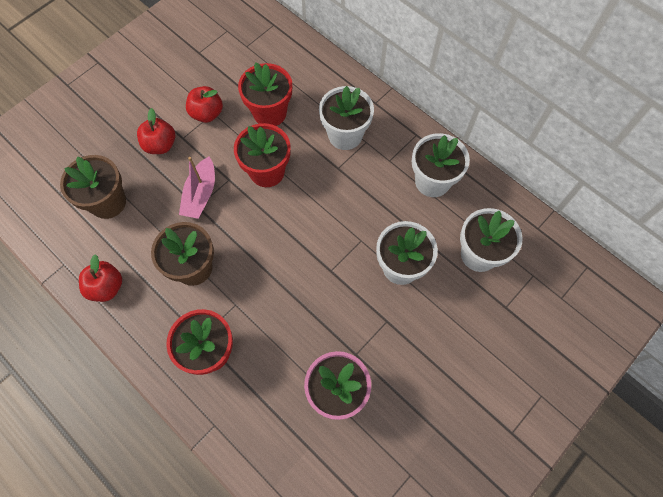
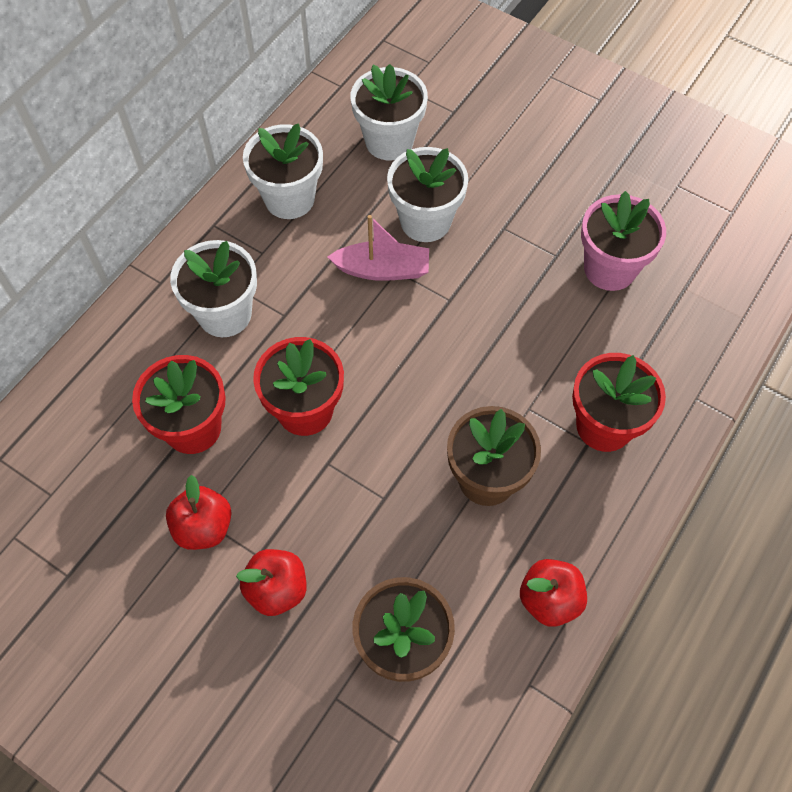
camera: 100 degrees left, 5 degrees down
(201, 194) = (362, 498): pink boat -> pink boat (382, 269)

